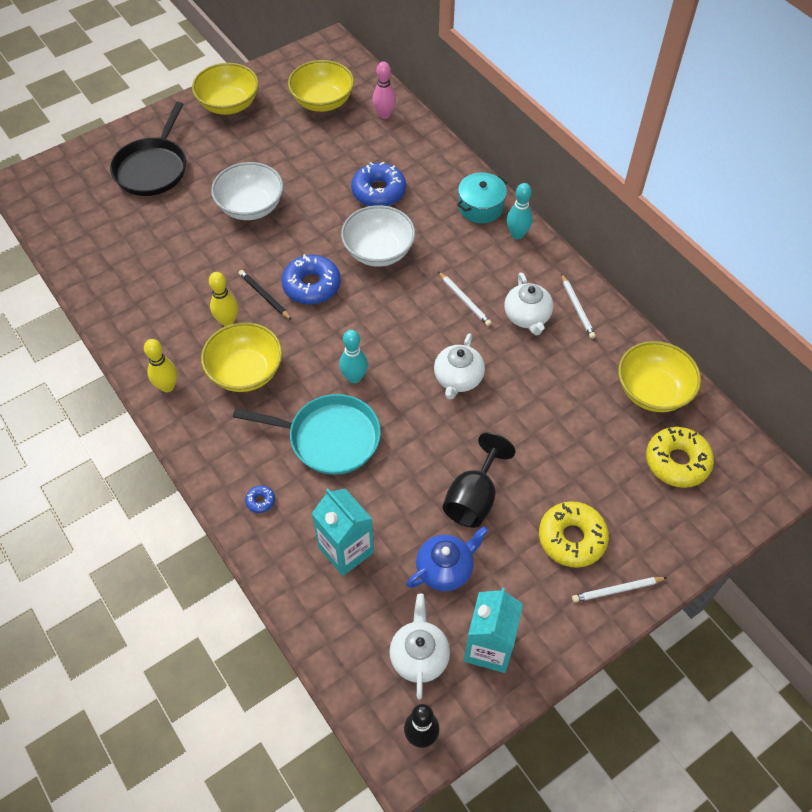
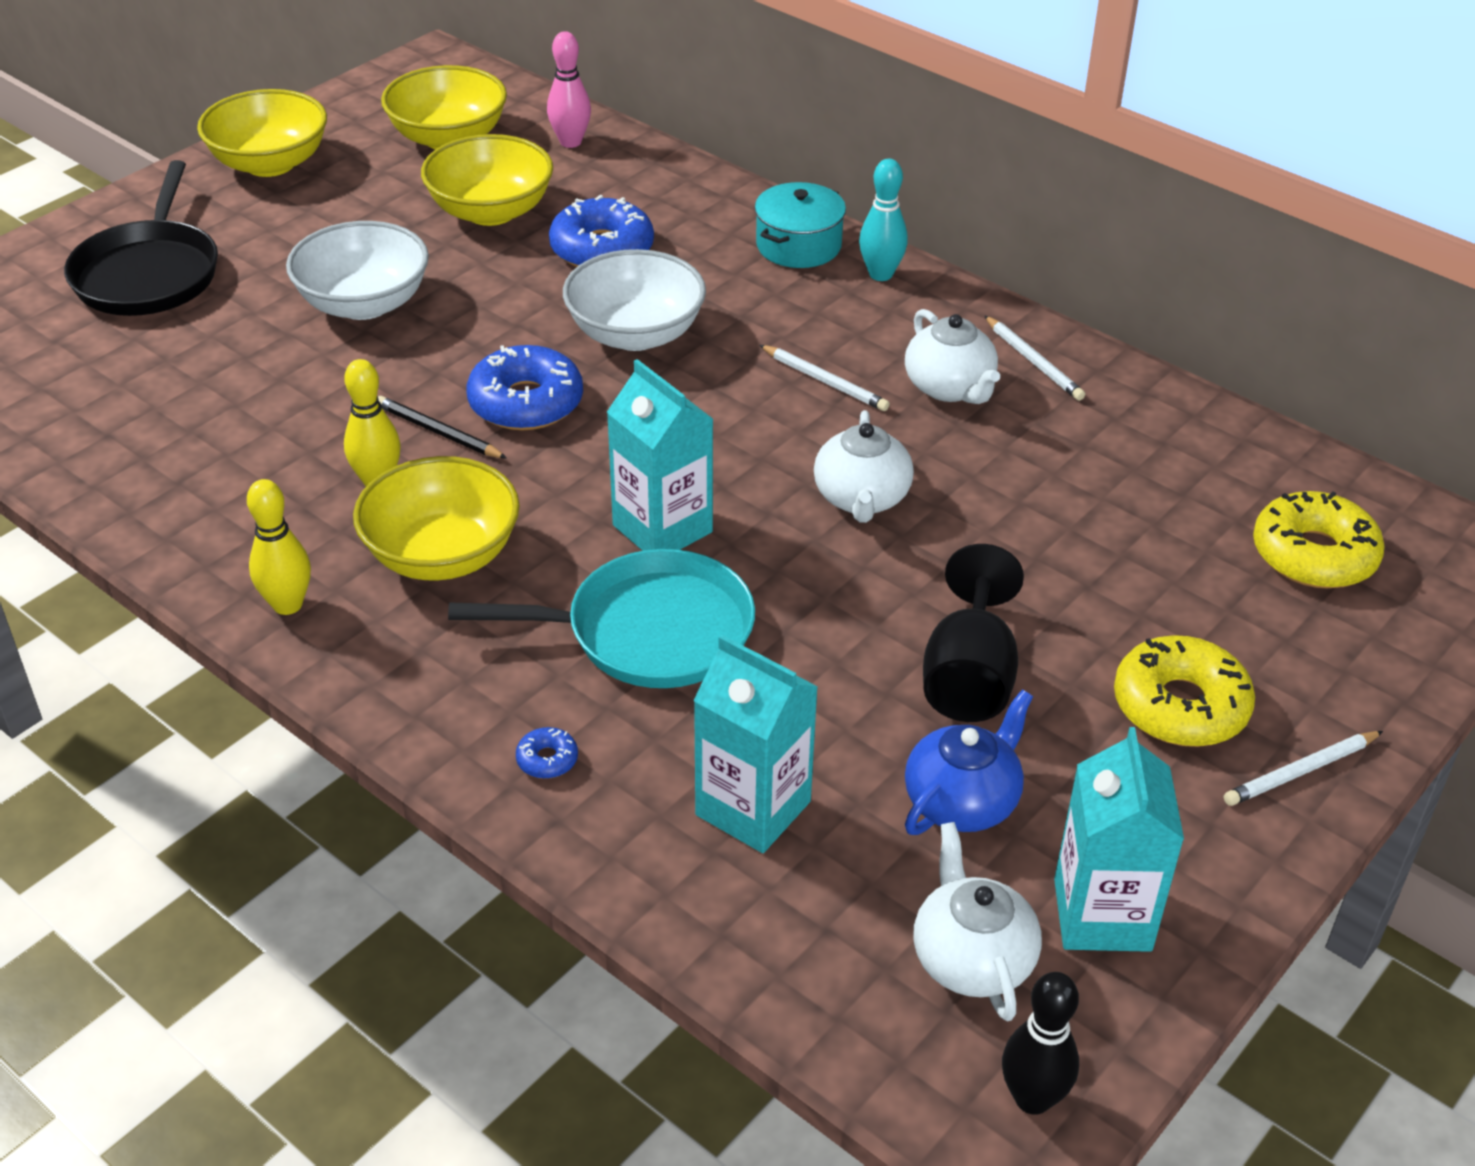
camera: 15 degrees left, 15 degrees down
(354, 377) = (662, 529): turquoise bowling pin -> turquoise carton
(652, 391) = (1221, 459): yellow bowl -> yellow bowl (491, 211)

